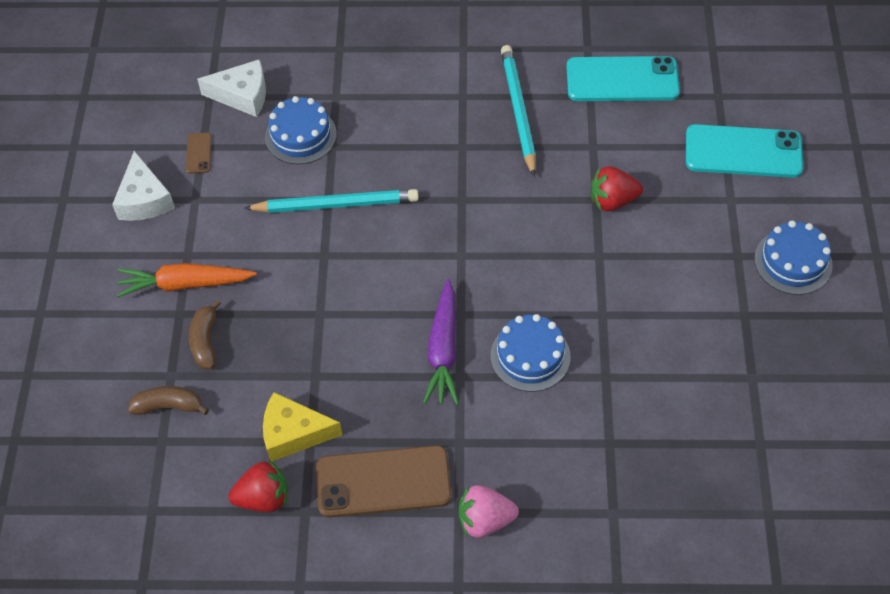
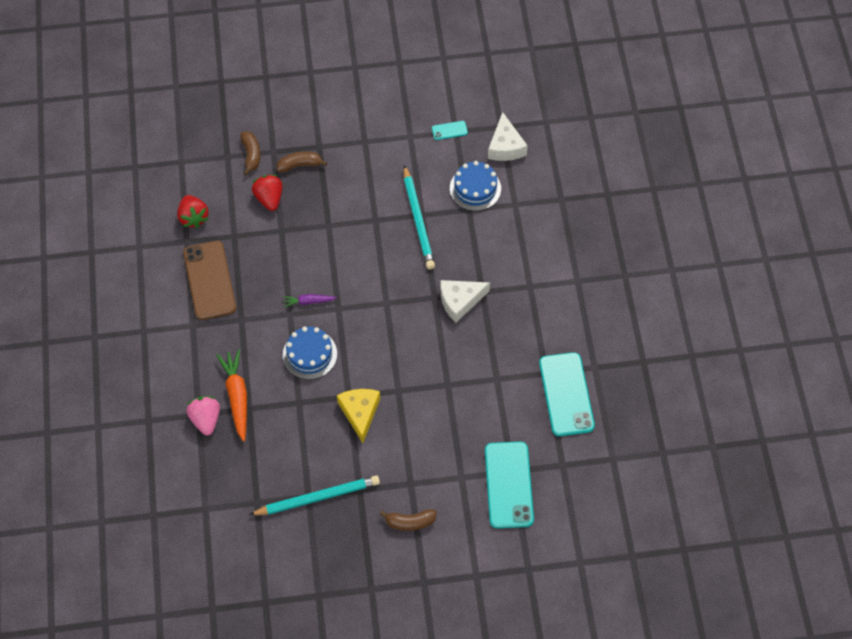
camera: 80 degrees right, 5 degrees up
(144, 199) = (405, 107): white cheese -> white cheese (460, 301)
(185, 284) = (341, 145): orange carrot -> orange carrot (237, 396)
(199, 153) = (449, 130): brown phone -> turquoise phone
(293, 433) = (238, 225): yellow cheese -> yellow cheese (360, 413)
(443, 350) = (308, 301): purple carrot -> purple carrot, size x0.55
(485, 520) = (188, 340): pink strawberry -> pink strawberry (206, 419)
(518, 111) = (522, 325): turquoise pencil -> turquoise pencil (317, 497)
(612, 201) = (448, 396): red strawberry -> red strawberry (269, 198)
(793, 262) = (410, 522): blue cake -> brown banana

